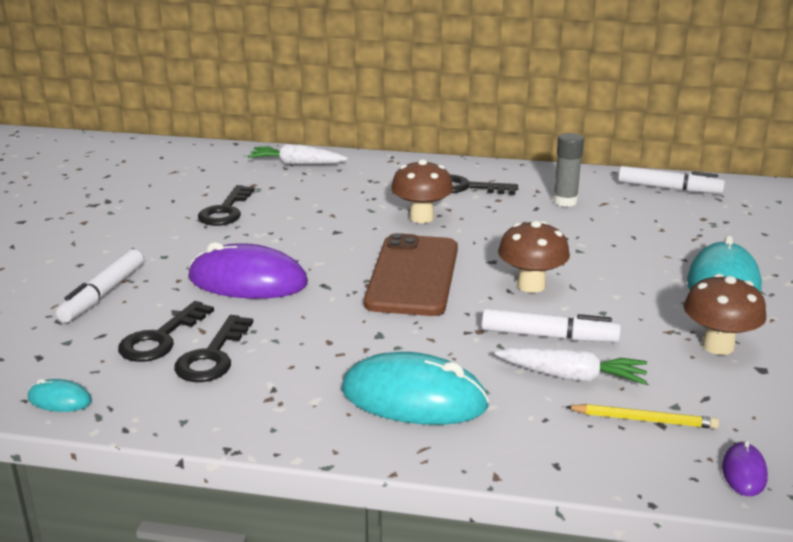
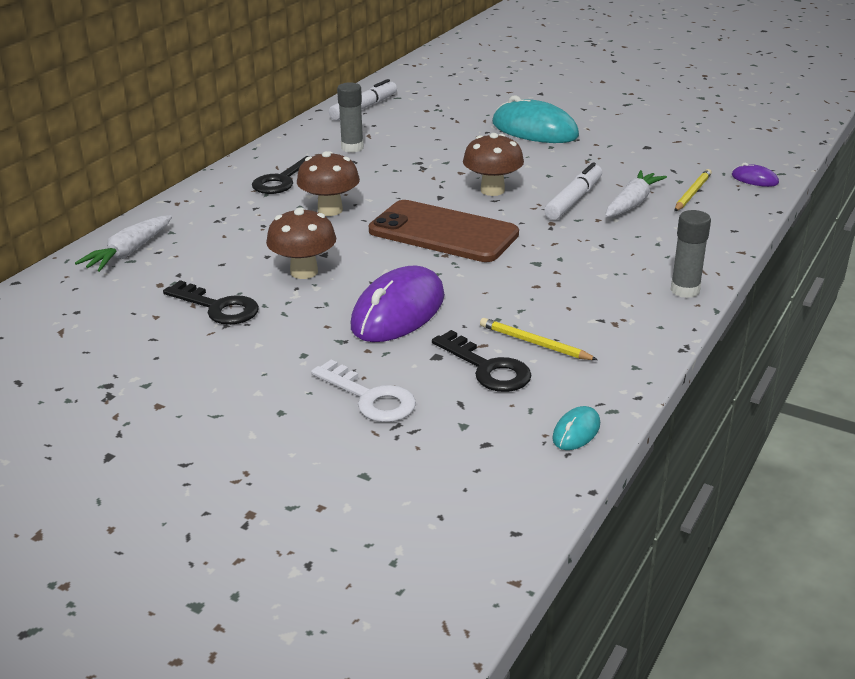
camera: 70 degrees left, 5 degrees up
(103, 294) = (370, 398): white marker -> white key
(212, 356) = (535, 343): black key -> yellow pencil
(364, 438) = (685, 290): none -> grey glue stick
(414, 398) = (638, 263): turquoise mouse -> none
(718, 346) = (614, 151): brown mushroom -> brown mushroom (304, 272)

